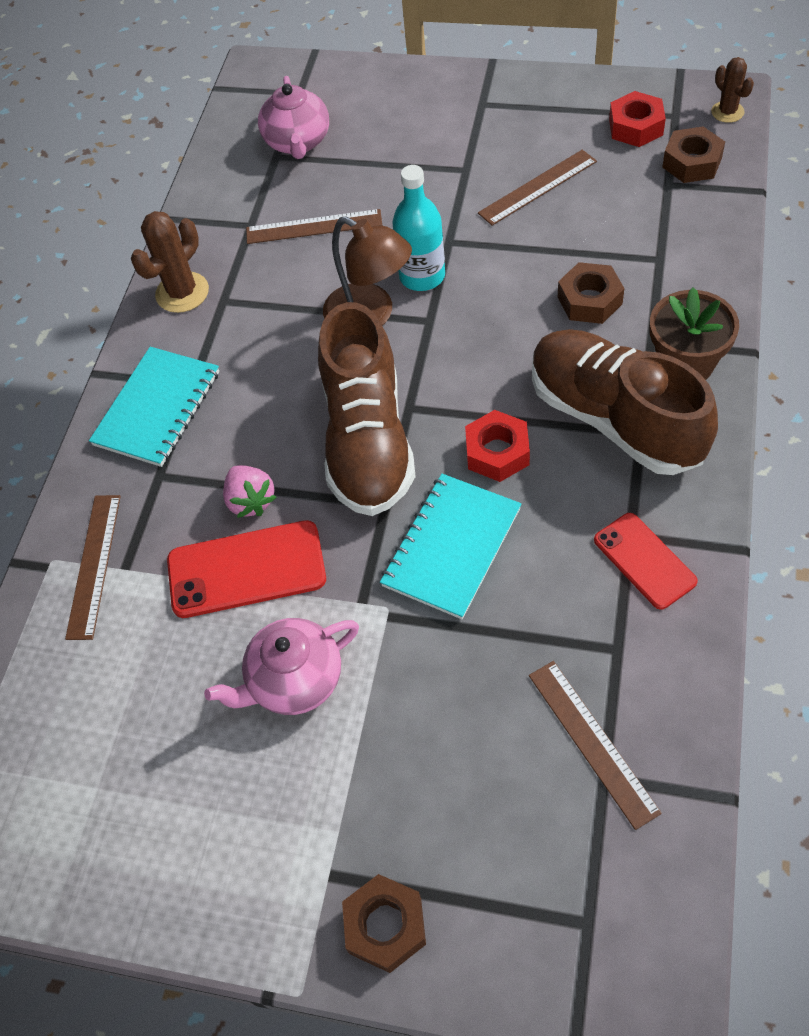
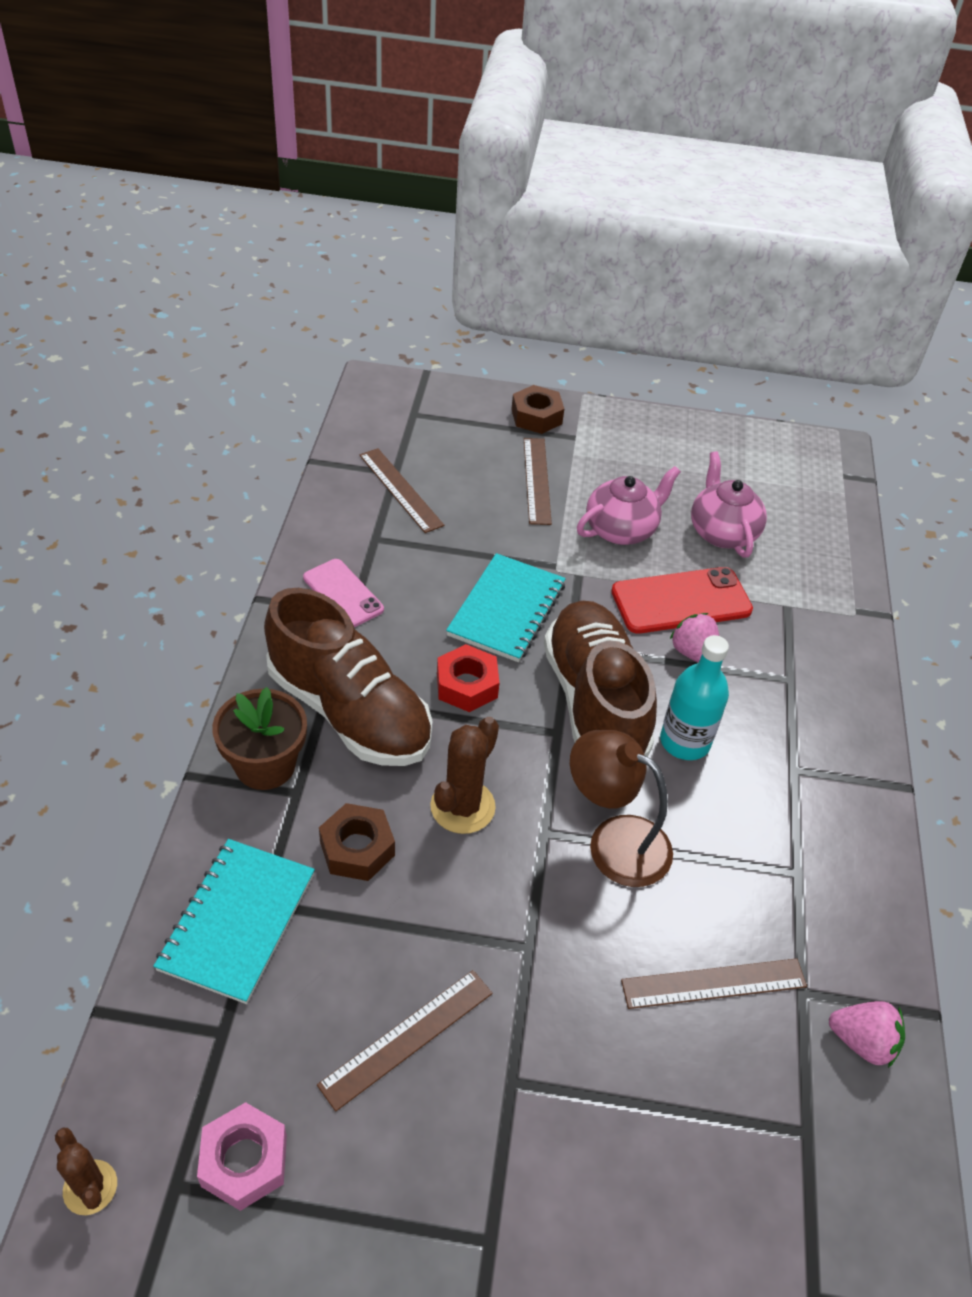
camera: 165 degrees right, 10 degrees down
(94, 565) = (815, 609): brown ruler -> brown ruler (536, 480)
(157, 408) = (820, 744): turquoise notebook -> turquoise notebook (237, 921)
(182, 292) = (852, 887): brown cactus -> brown cactus (462, 807)
(220, 200) = (862, 1042): none -> pink strawberry
(297, 142) = (781, 1162): pink teapot -> pink teapot (722, 532)
(422, 276) = (559, 894): turquoise bottle -> turquoise bottle (685, 741)
(636, 127) = (244, 1161): red nut -> pink nut
(644, 561) = (343, 593): red phone -> pink phone
(692, 163) = (178, 1073): brown nut -> none

